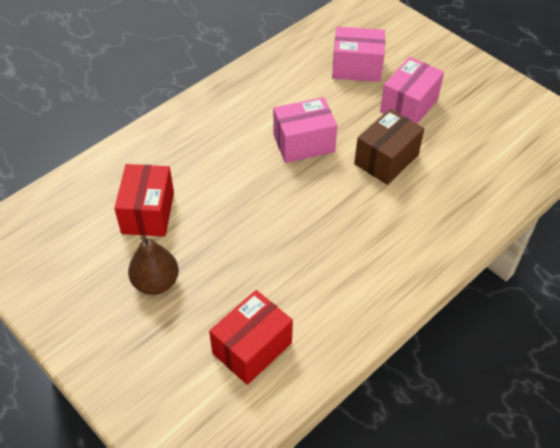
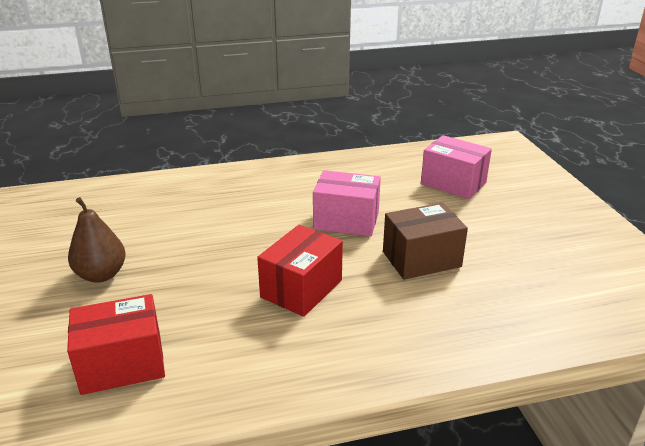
camera: 30 degrees right, 20 degrees down
(148, 213) = (154, 224): red box -> red box (301, 289)
(409, 105) = (485, 225): pink box -> none

